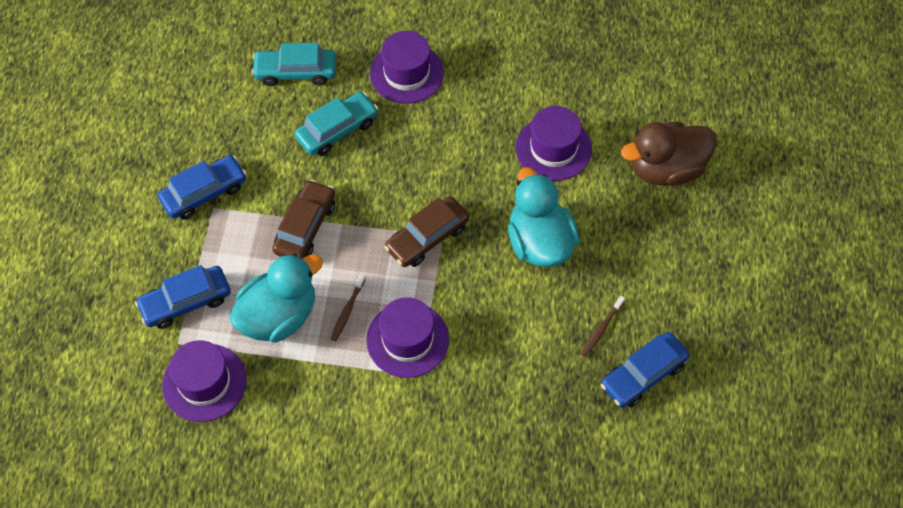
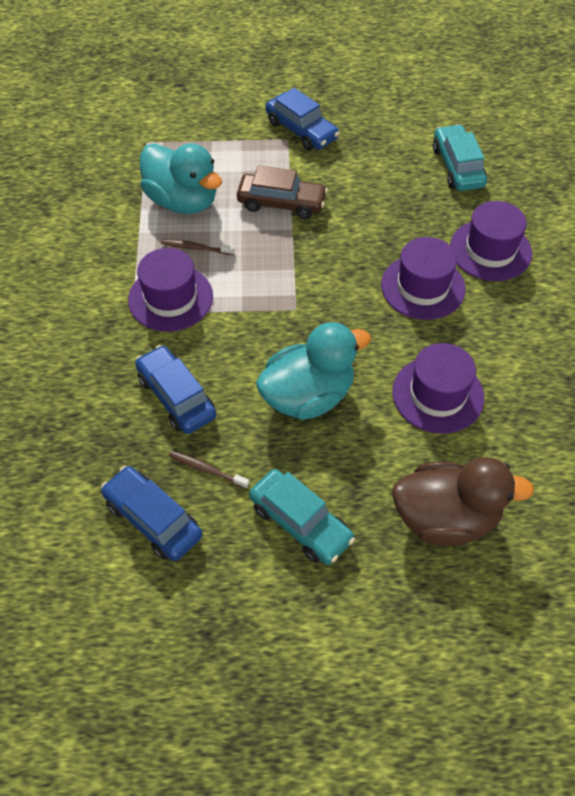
camera: 80 degrees right, 5 degrees down
(186, 302) = (187, 139): blue car -> blue car (176, 397)
(204, 382) = (110, 165): purple hat -> purple hat (422, 287)
(337, 130) = (400, 208): turquoise car -> turquoise car (300, 523)
(427, 238) = (291, 297): brown car -> none
(666, 169) = (446, 518): brown duck -> brown duck turned 120 degrees clockwise

